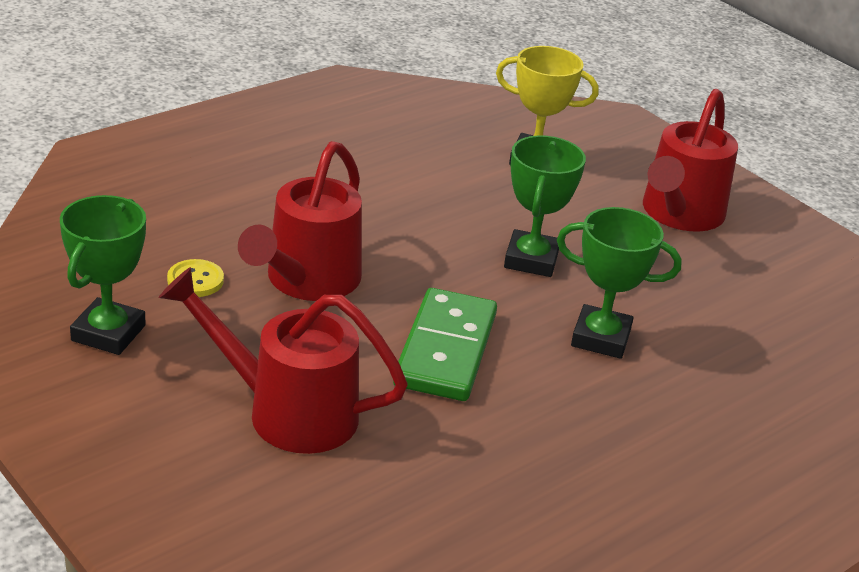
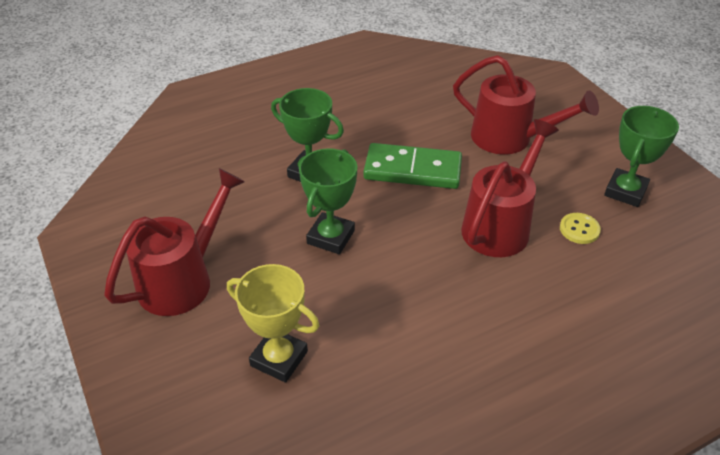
camera: 165 degrees left, 10 degrees up
(446, 350) = (412, 170): green domino -> green domino turned 75 degrees clockwise

